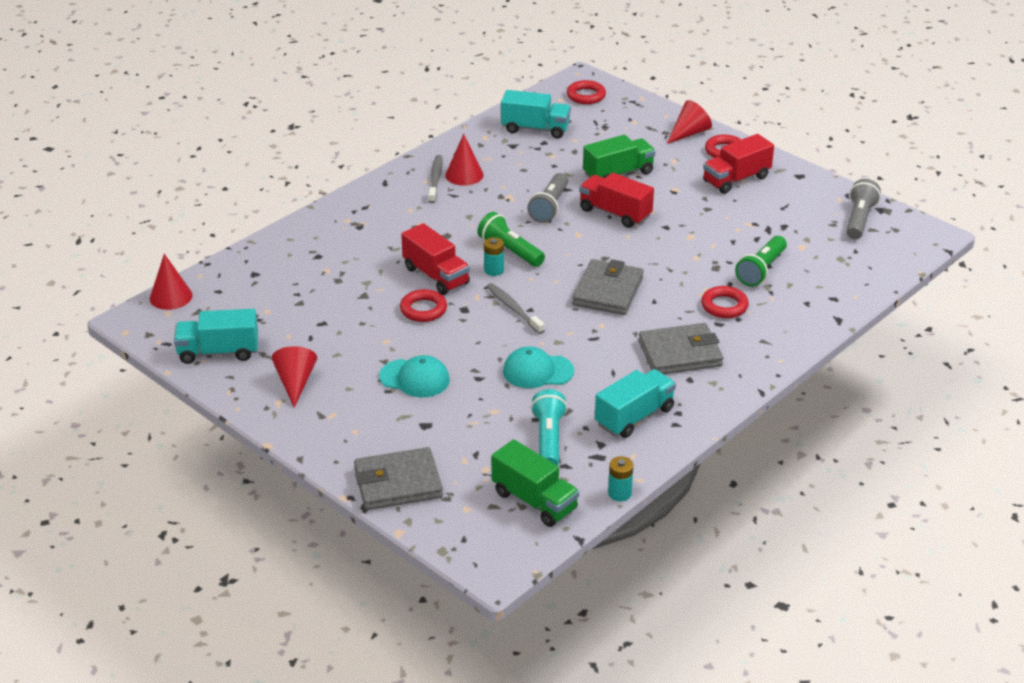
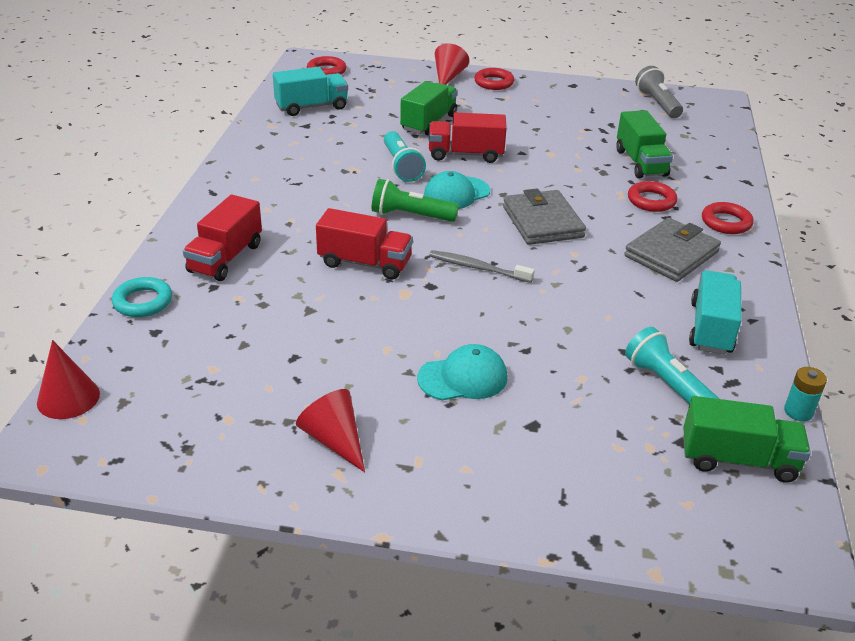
camera: 35 degrees left, 0 degrees up
(218, 352) = (199, 442): turquoise truck -> none
(265, 250) = (143, 302): none -> turquoise ring
(398, 483) = (583, 510): grey wallet -> none
(423, 309) = (389, 301): red ring -> red ring (726, 222)
(435, 179) = (263, 174): grey toothbrush -> none
(464, 175) = (287, 162): red cone -> none
(494, 270) = (416, 238): turquoise battery -> none
(537, 371) = (573, 320): turquoise cap -> turquoise cap (456, 193)
(550, 207) = (402, 166): grey flashlight -> turquoise flashlight
(736, 179) = (529, 100): red truck -> red truck (225, 258)
(761, 270) = (640, 163): green flashlight -> green truck

